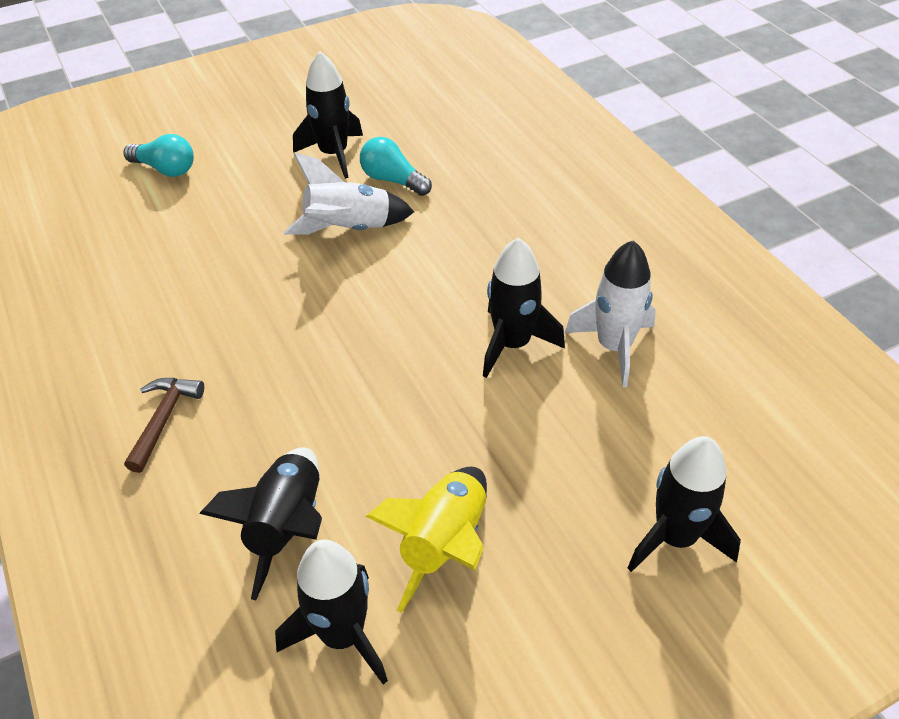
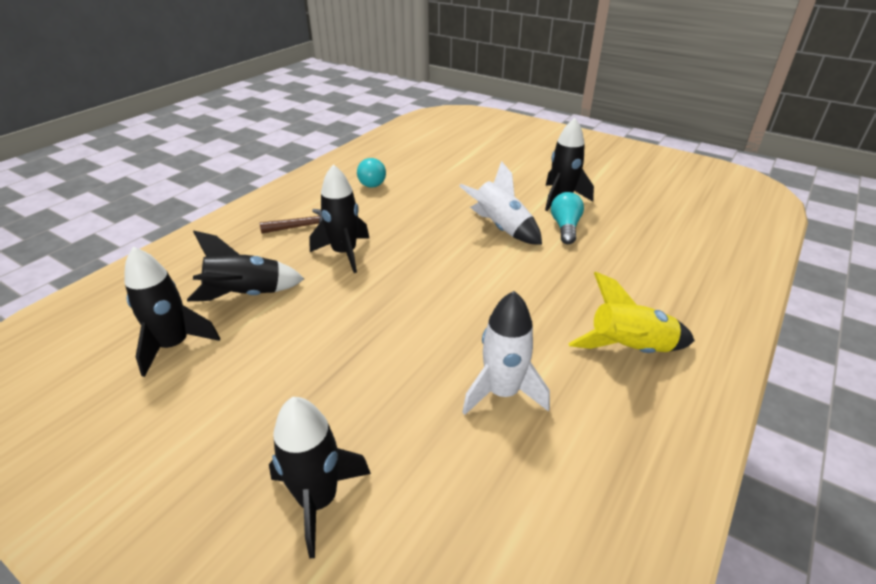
camera: 60 degrees right, 10 degrees down
(165, 169) = (484, 156): turquoise light bulb -> turquoise light bulb (372, 181)
(444, 544) = (258, 364): yellow rocket -> yellow rocket (629, 349)
(512, 344) = (459, 335): black rocket -> black rocket (344, 253)

